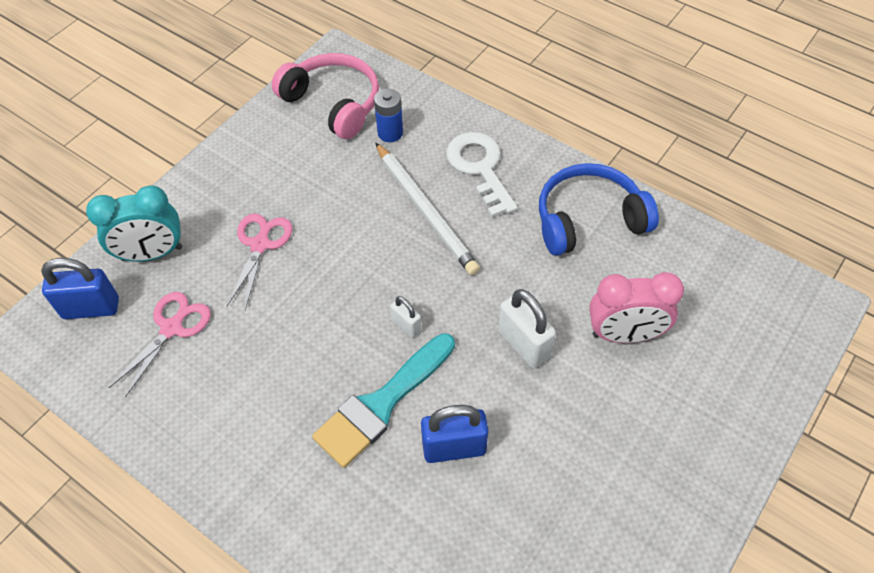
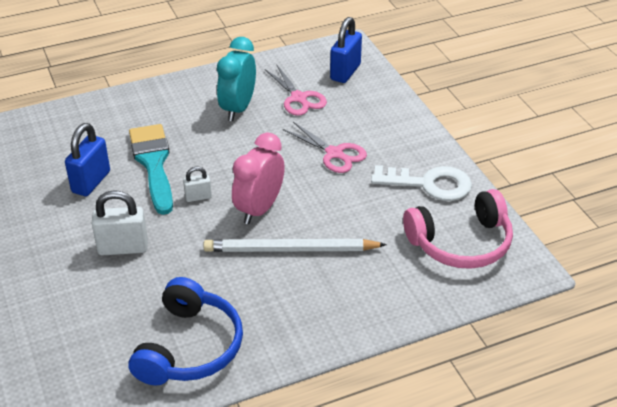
camera: 120 degrees right, 15 degrees down
(152, 254) = (370, 105): turquoise clock -> turquoise clock (238, 108)
(390, 133) = (396, 264): blue battery -> none
(480, 168) = (307, 304): white key -> white key (429, 184)
(624, 334) = (71, 307): pink clock -> pink clock (259, 209)

